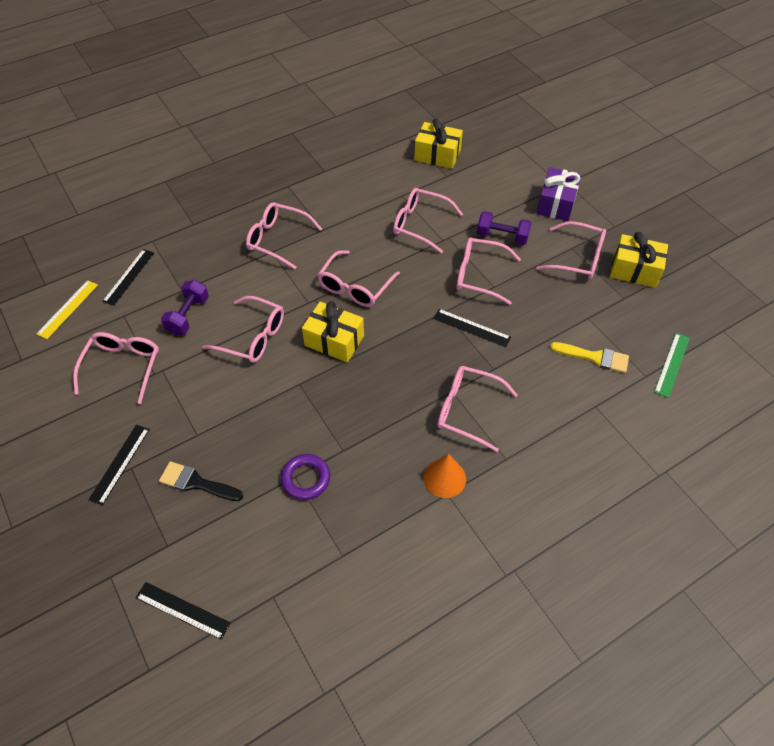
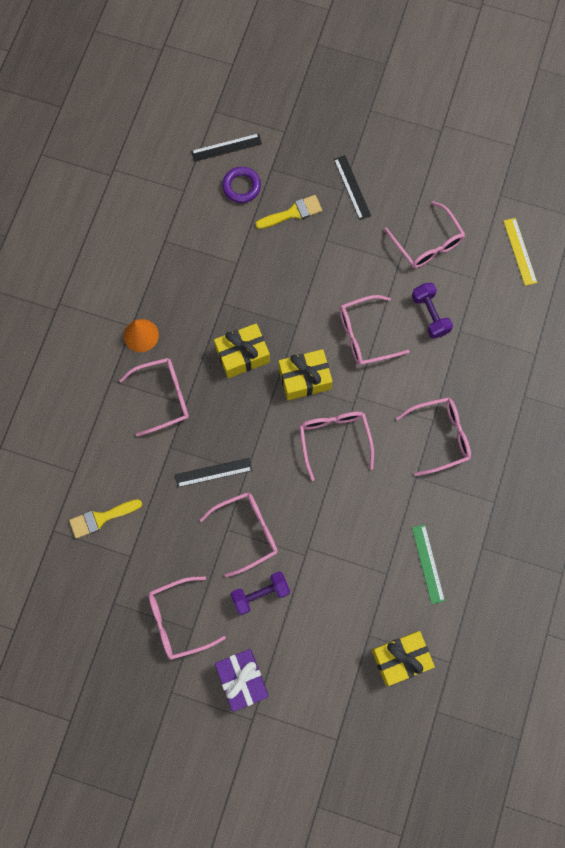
camera: 140 degrees right, 20 degrees up
(129, 276) = (511, 310): black ruler -> none
(196, 483) = (293, 213): black brush -> yellow brush
(306, 479) = (228, 267): purple ring -> purple ring (241, 186)
(420, 224) = (341, 551): pink glasses -> none
(634, 270) = (122, 645): yellow gift -> yellow gift (242, 355)
(672, 364) = (38, 558): green ruler -> green ruler (428, 563)

